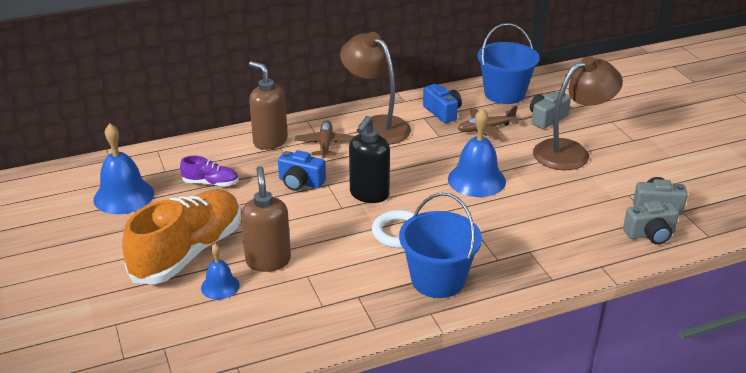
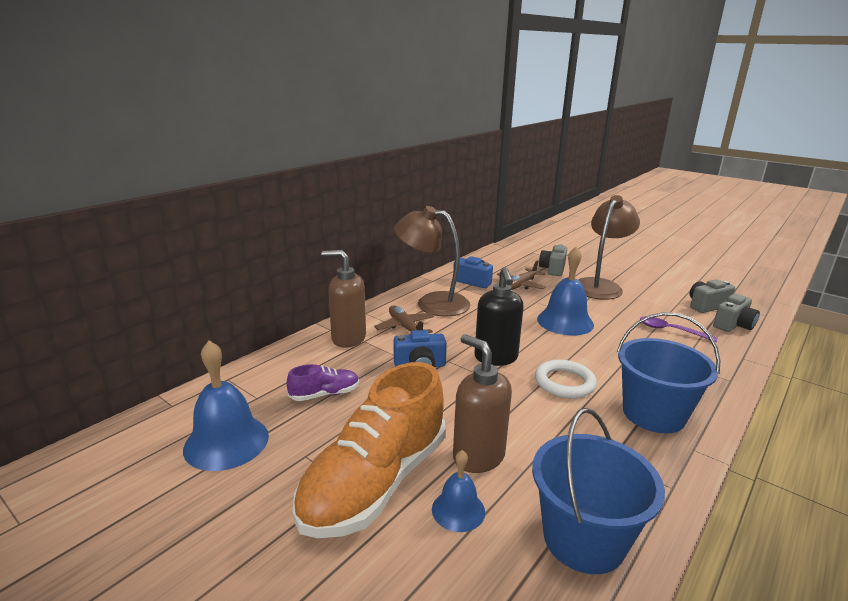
camera: 30 degrees left, 10 degrees down
(188, 252) = (375, 482): orange shoe -> orange shoe turned 150 degrees counterclockwise
(504, 94) = (502, 260): blue bucket -> blue bucket (584, 539)
(571, 219) = (670, 330): none -> purple spoon

